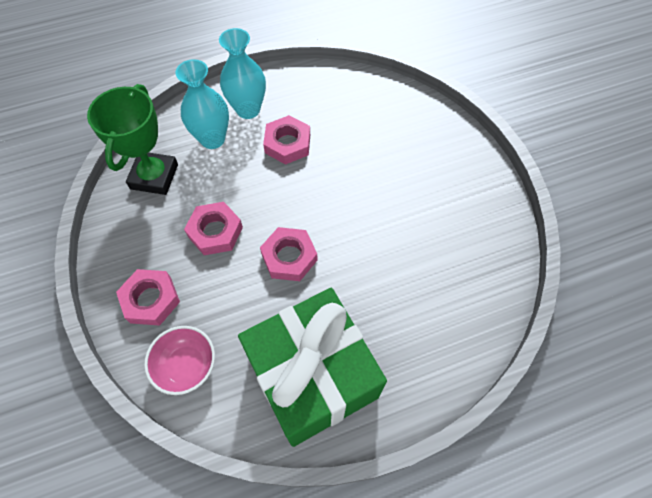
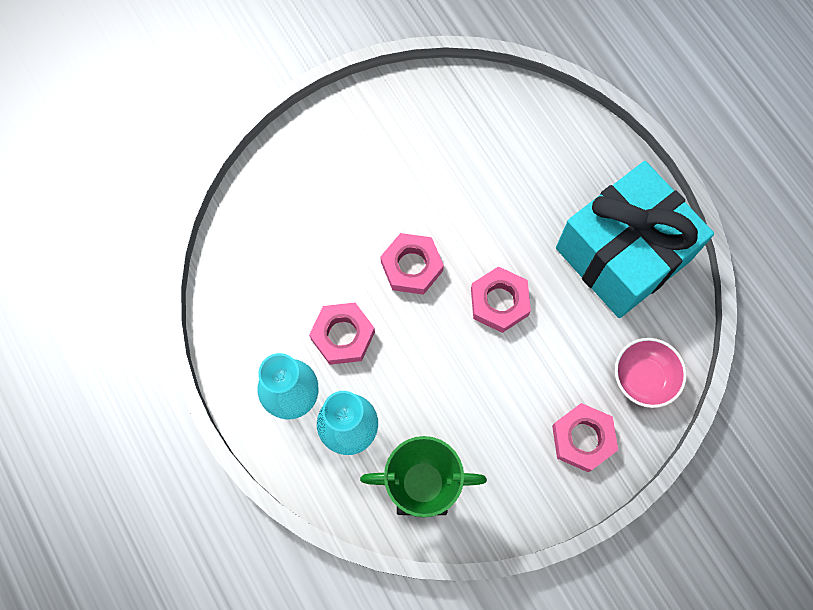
camera: 100 degrees left, 10 degrees up
(215, 232) = (484, 391): pink nut -> pink nut (411, 266)
(312, 376) = (623, 254): green gift -> turquoise gift

